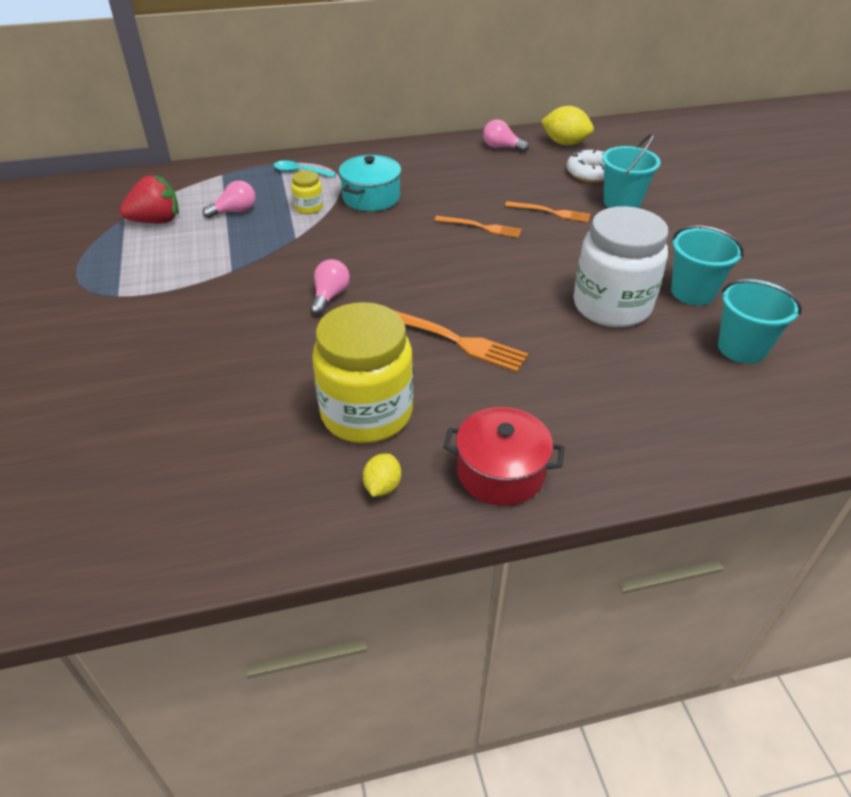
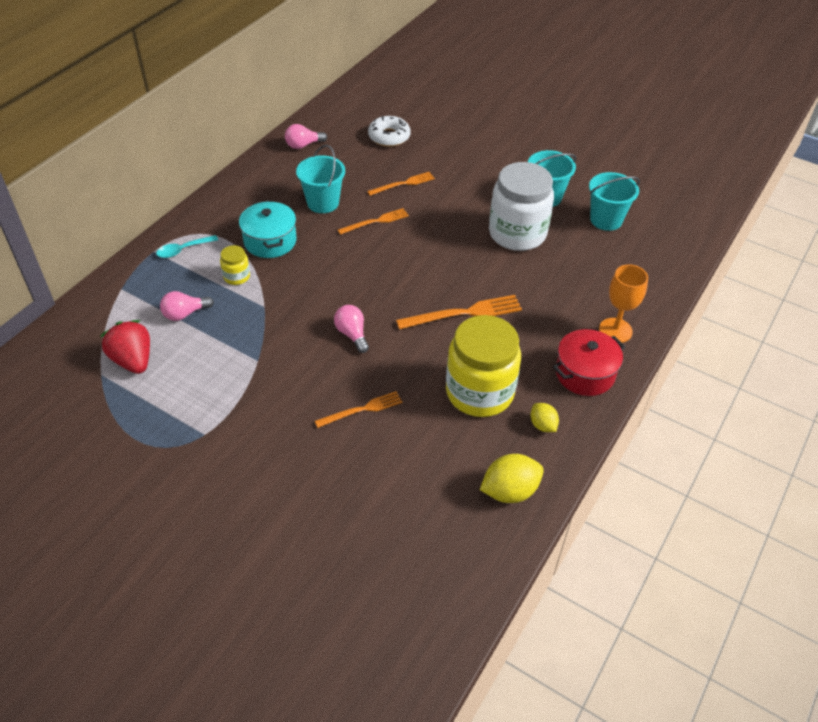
camera: 45 degrees left, 5 degrees up
(156, 221) = (133, 360): red strawberry -> red strawberry turned 60 degrees counterclockwise
(235, 211) = (185, 314): pink light bulb -> pink light bulb turned 135 degrees counterclockwise
(247, 356) = (362, 410): none -> orange fork
(565, 143) = (341, 118): yellow lemon -> yellow lemon (509, 491)
(599, 456) = (615, 330): none -> orange goblet
(622, 202) = (435, 151): turquoise bucket -> turquoise bucket (323, 203)

